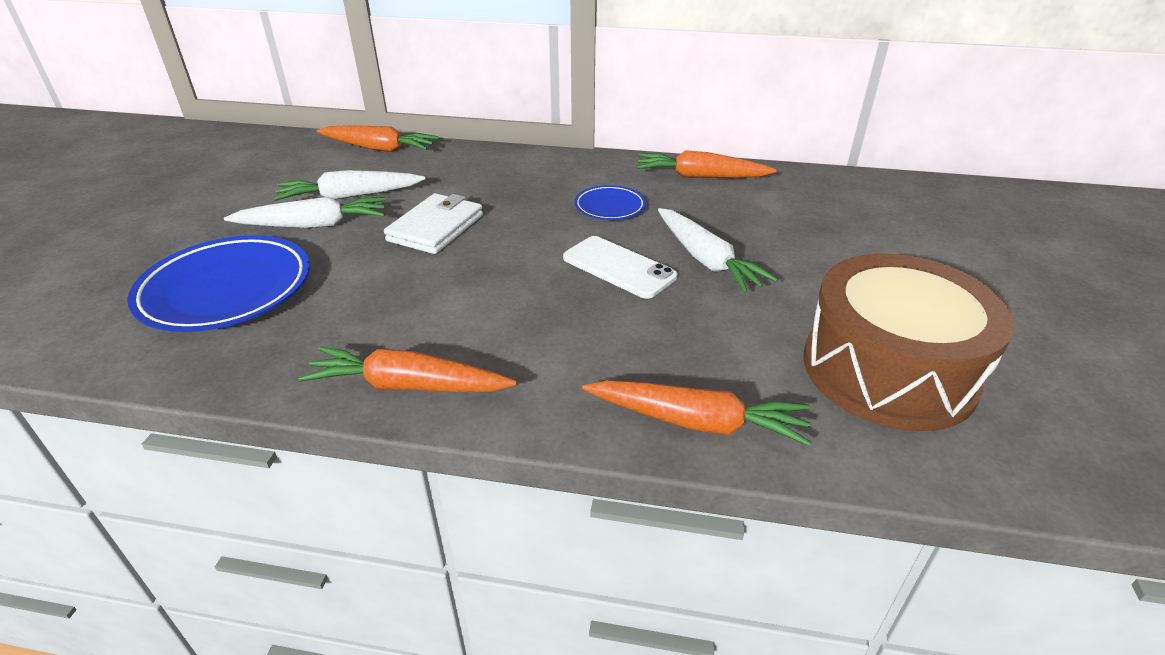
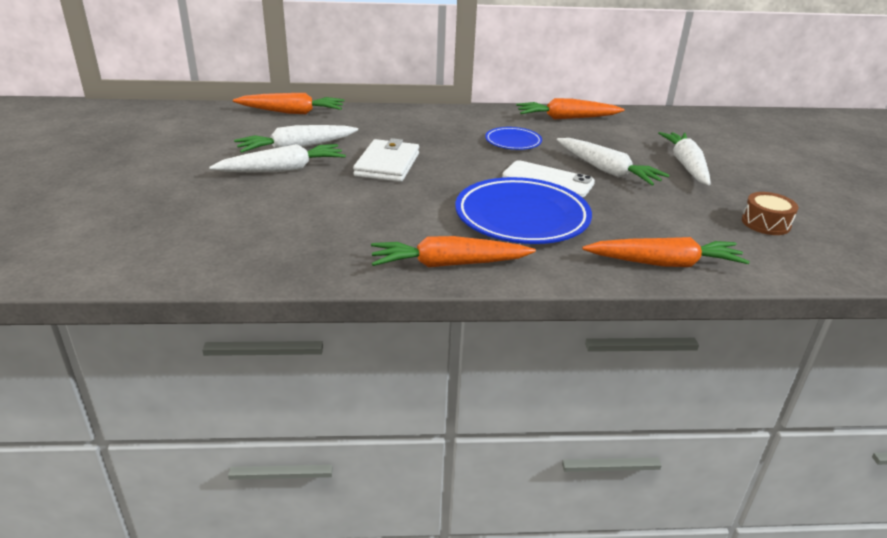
camera: 15 degrees left, 5 degrees down
(226, 290) = (247, 219): blue plate -> blue plate (522, 217)
(822, 261) = (686, 165): none -> white carrot
(888, 370) = (765, 223): brown drum -> brown drum, size x0.40

